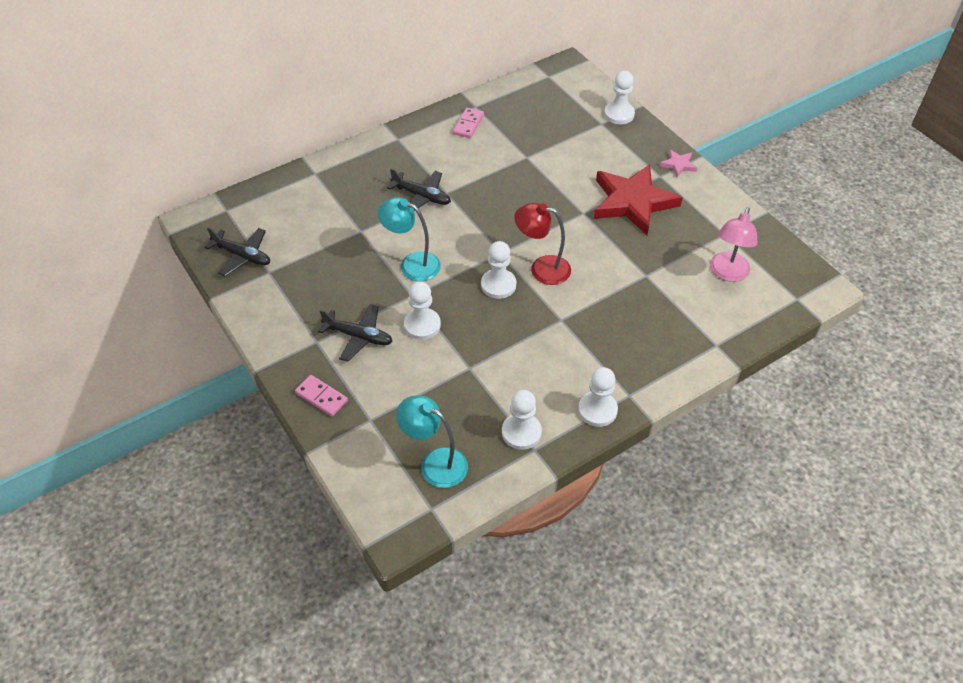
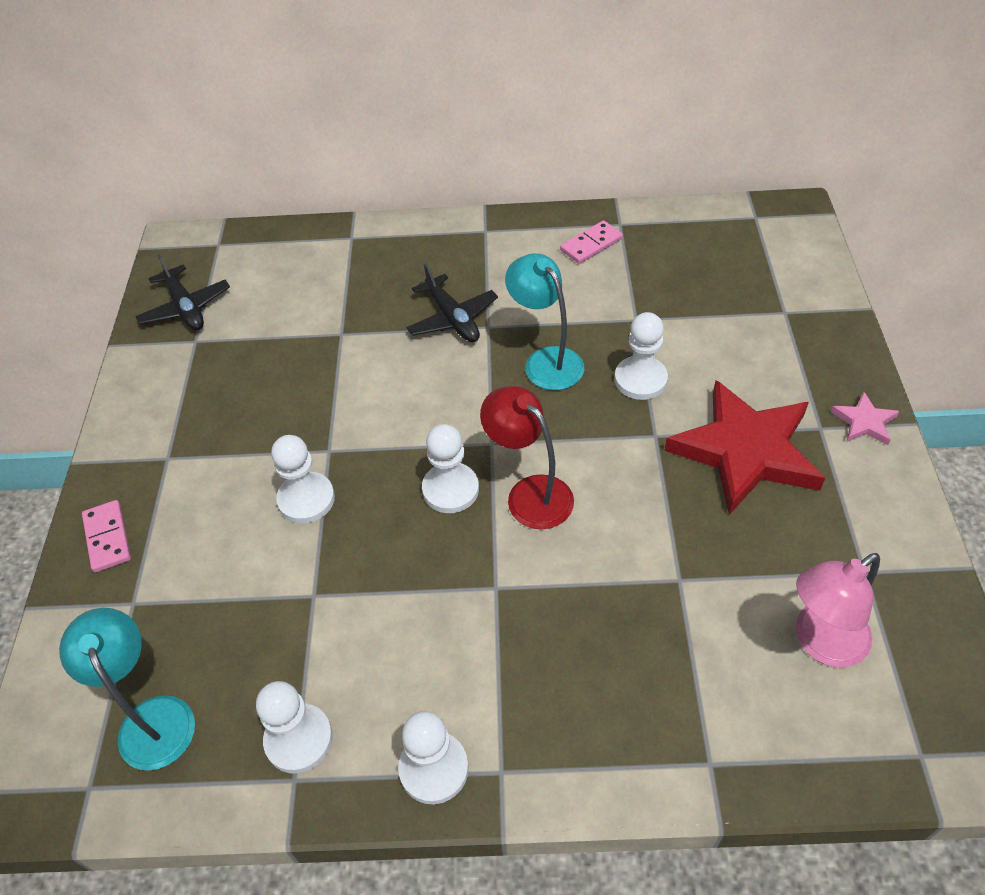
camera: 35 degrees right, 0 degrees up
(359, 336) = (219, 476): black plane -> none
(412, 264) = (365, 406): turquoise lamp -> turquoise lamp (546, 360)
(619, 114) = (822, 308): white pawn -> white pawn (640, 379)

